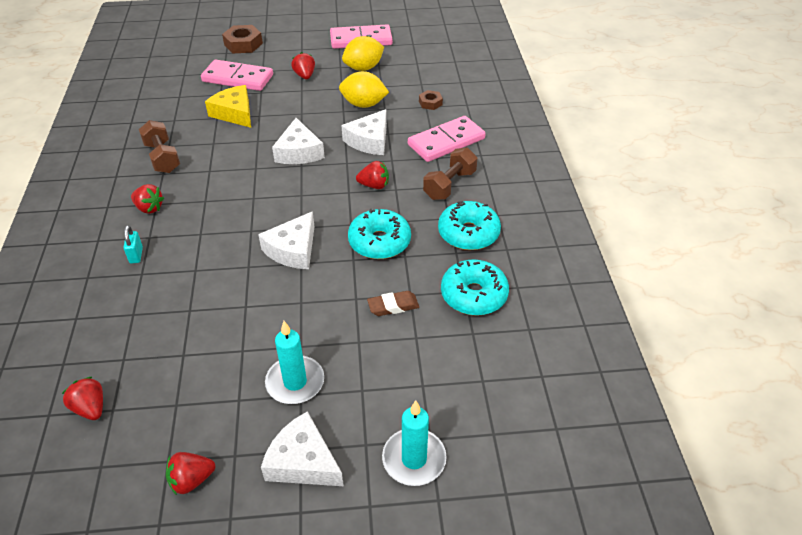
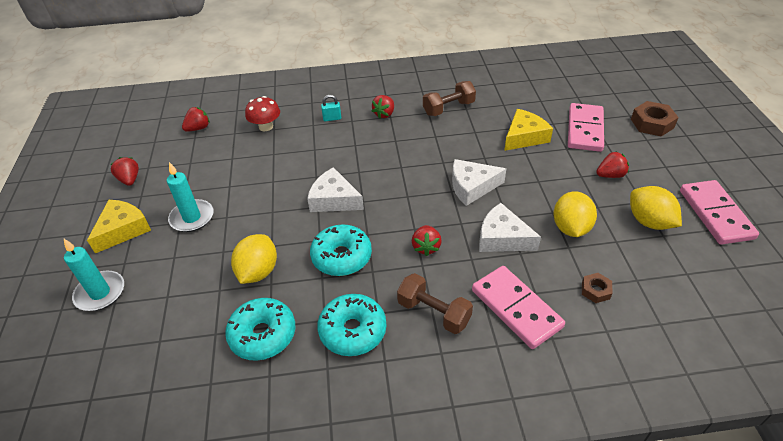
camera: 90 degrees right, 0 degrees up
(124, 323) = (266, 127): none -> red mushroom
(303, 461) = (123, 230): white cheese -> yellow cheese
(393, 306) = (258, 272): brown eraser -> yellow lemon

